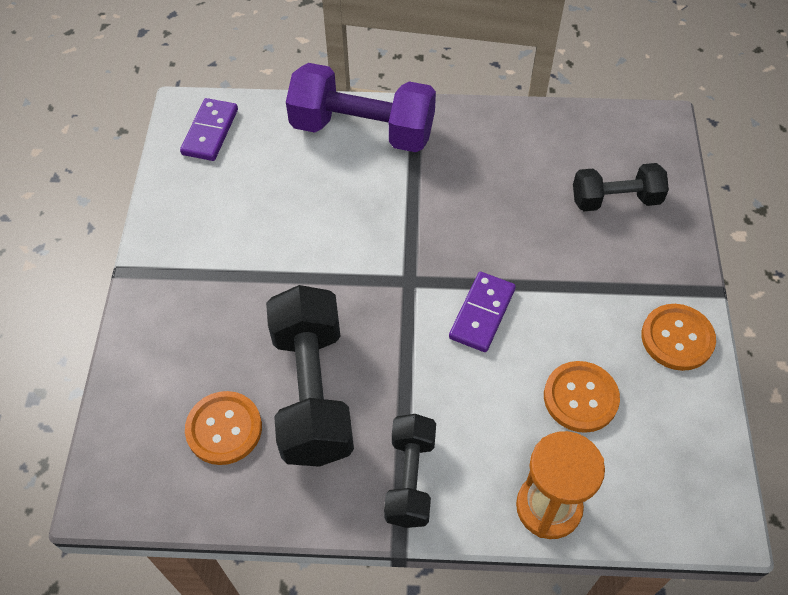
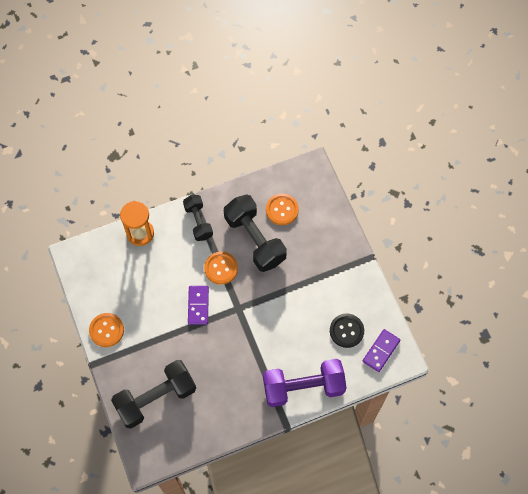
camera: 155 degrees right, 10 degrees up
(210, 132) = (381, 351): purple domino -> purple domino turned 45 degrees clockwise
(244, 177) = (346, 331): none -> black button
(580, 398) = (141, 284): orange button -> orange button (221, 268)
(615, 199) = (156, 398): black dumbbell -> black dumbbell, size x1.69

